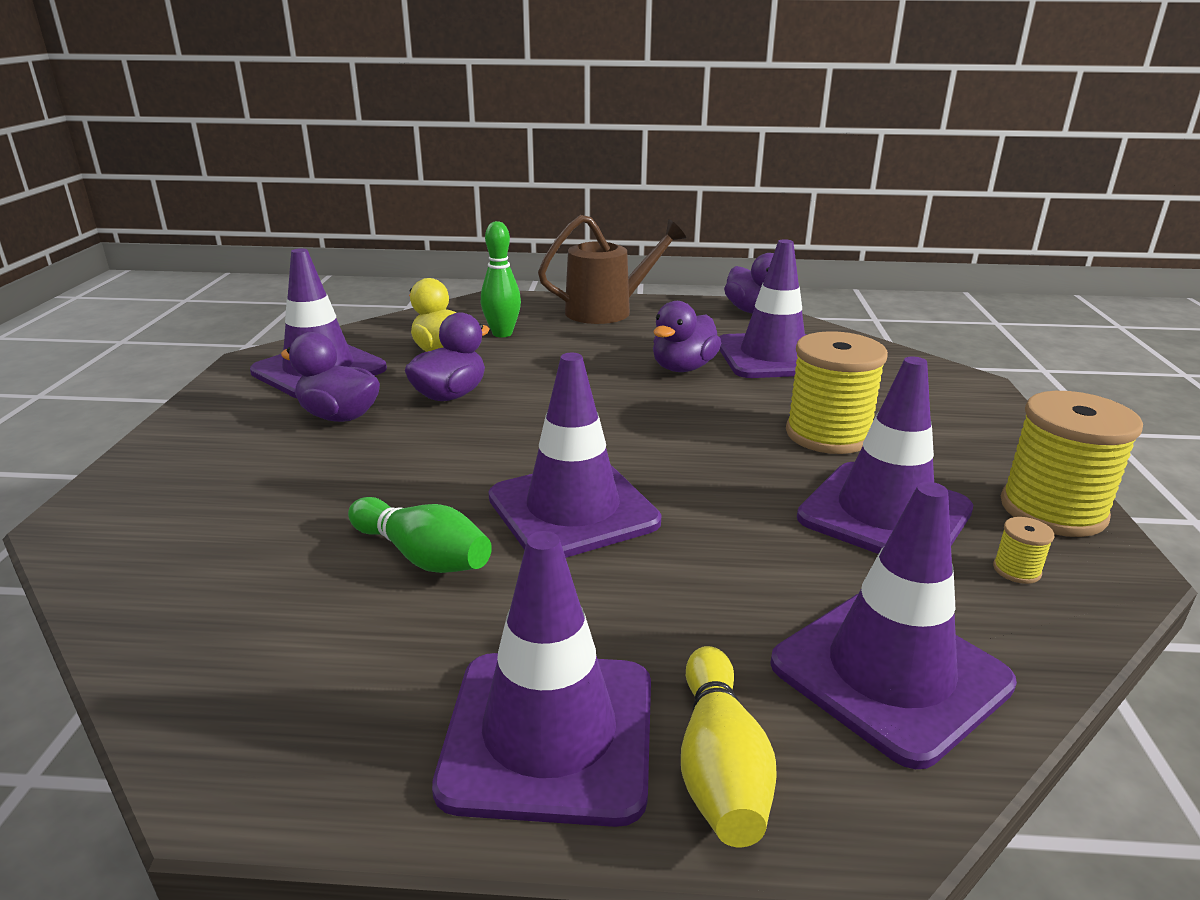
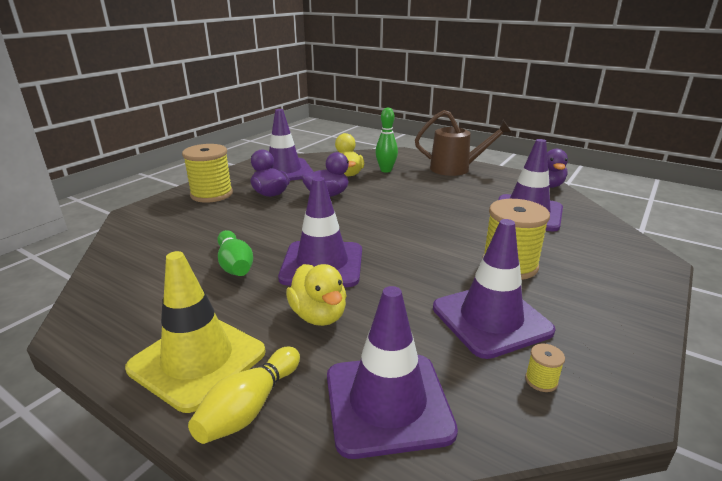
camera: 30 degrees right, 0 degrees up
(549, 735) = (197, 360): purple traffic cone -> yellow traffic cone
(659, 589) = (319, 315): none -> yellow duck
(683, 368) = (463, 208): purple duck -> none
(1052, 510) = (616, 355): yellow spool -> yellow spool (211, 194)

